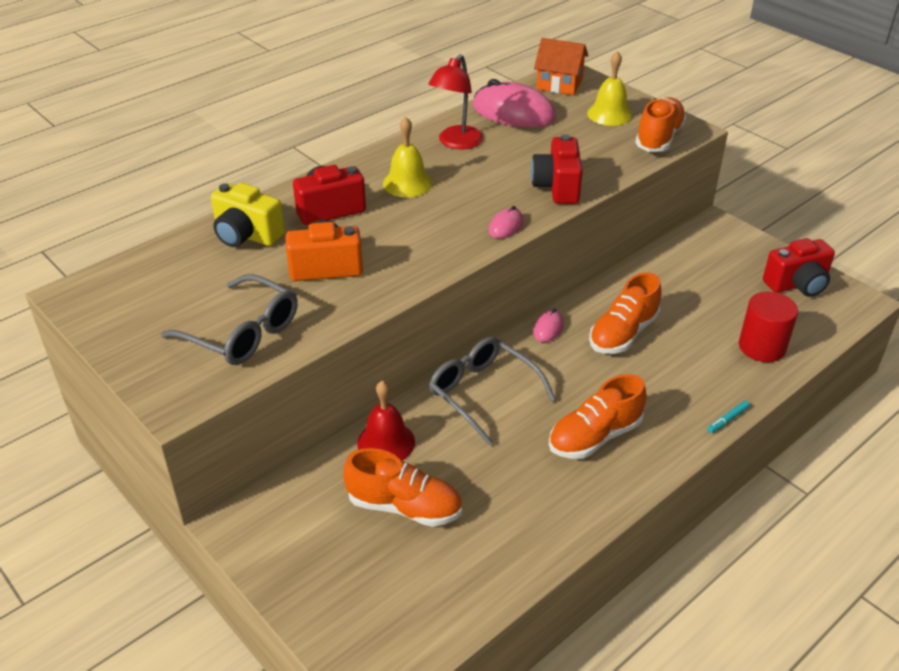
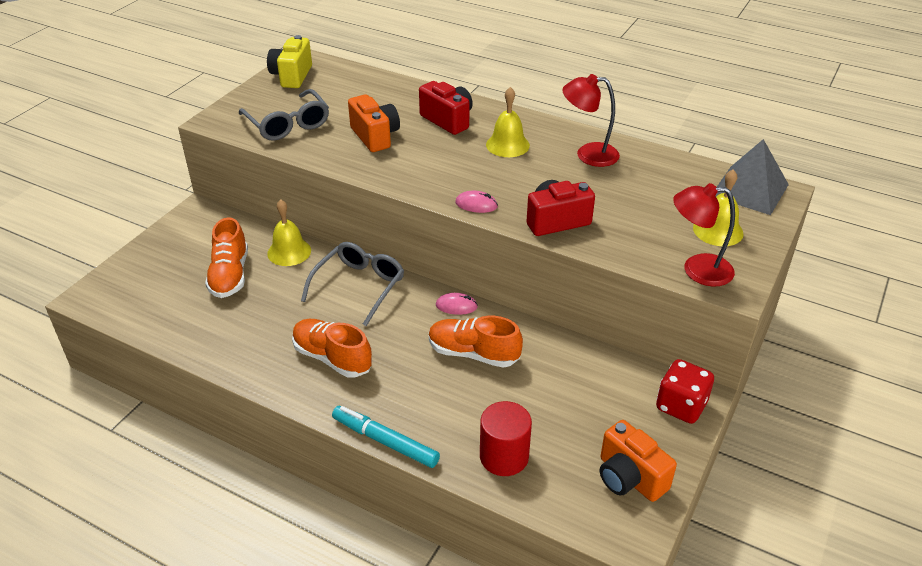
camera: 70 degrees right, 0 degrees up
(243, 333) = (288, 124): grey glasses -> grey glasses turned 45 degrees counterclockwise
(246, 235) = (395, 97): yellow camera -> yellow camera (292, 76)
(386, 442) = (289, 252): red bell -> yellow bell
(513, 113) = (667, 173): pink mouse -> none
(559, 84) = (749, 190): orange house -> grey pyramid
(659, 138) = (697, 270): orange shoe -> red lamp
(724, 236) = (681, 406): none -> red dice
(727, 420) = (385, 441): turquoise marker -> turquoise marker, size x2.18
(797, 284) = (629, 478): red camera -> orange camera

